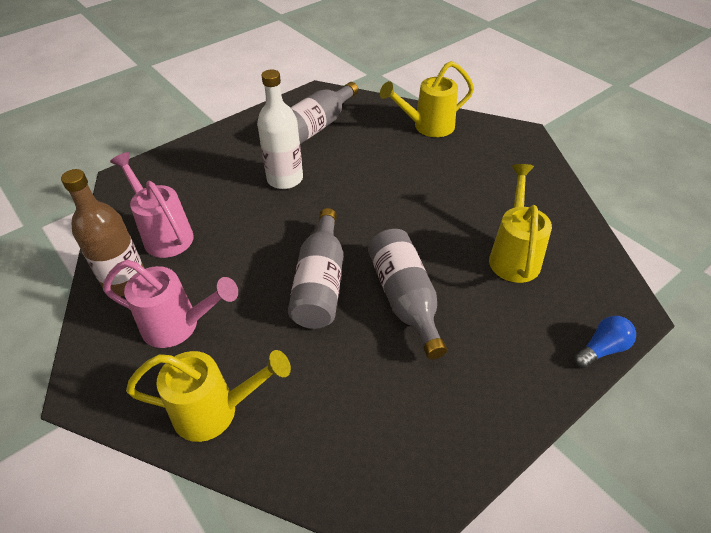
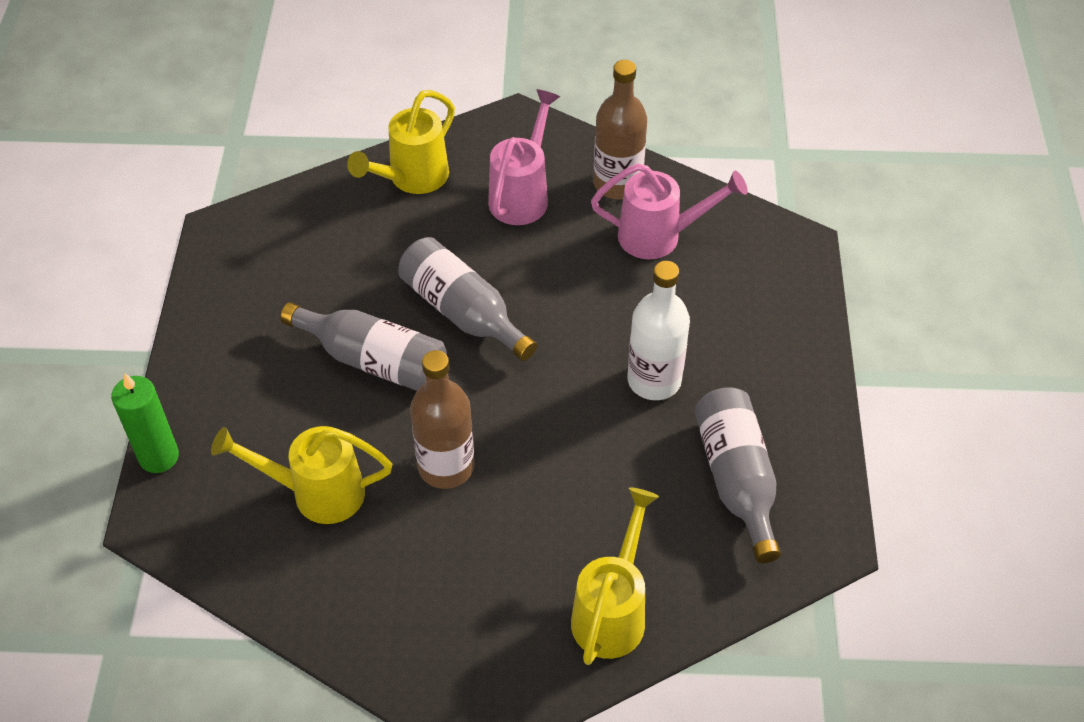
camera: 130 degrees right, 5 degrees up
(178, 326) = (522, 195): pink watering can -> pink watering can turned 150 degrees clockwise
(431, 218) = (446, 466): none -> brown bottle
(514, 255) = (317, 493): yellow watering can -> yellow watering can turned 135 degrees clockwise
(602, 349) = (159, 457): blue light bulb -> green candle

